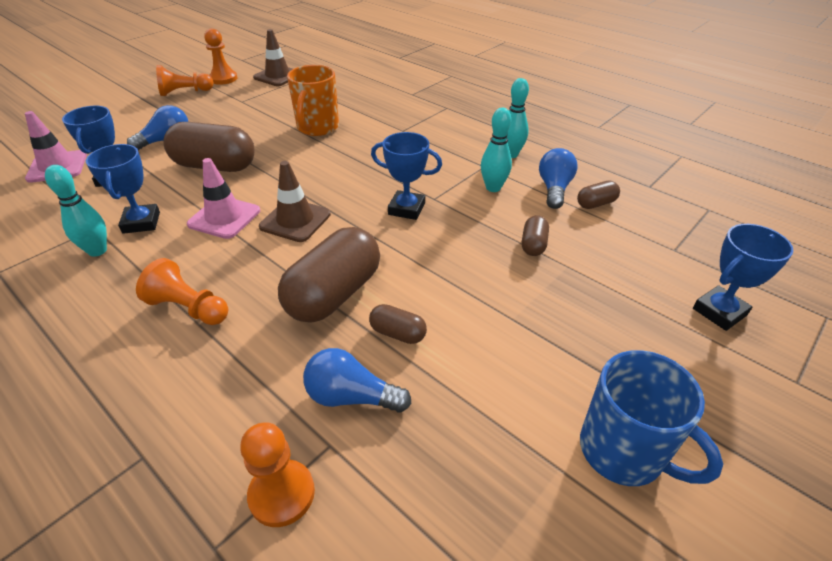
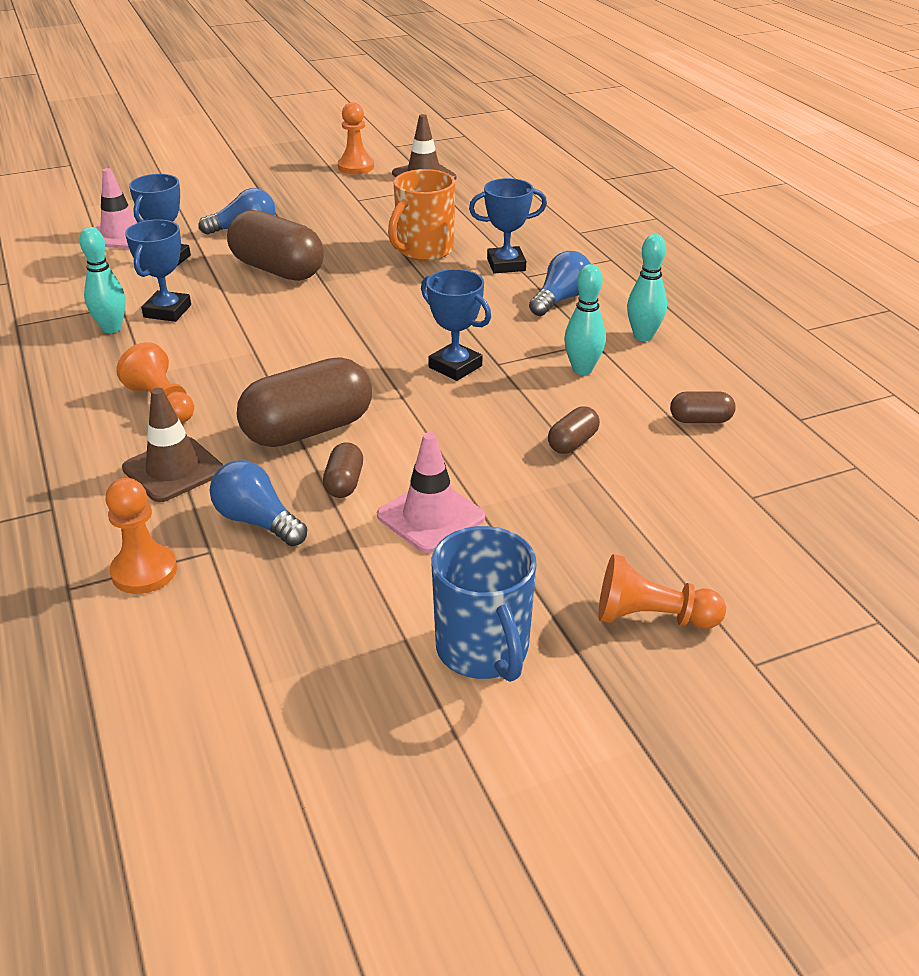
camera: 25 degrees right, 5 degrees down
(185, 92) = (300, 176): orange pawn -> orange pawn (651, 617)
(224, 217) = (251, 326): pink traffic cone -> pink traffic cone (431, 516)
(295, 220) = (322, 348): brown traffic cone -> brown traffic cone (173, 470)
(397, 333) = (344, 483): brown capsule -> brown capsule turned 45 degrees clockwise
(554, 189) = (661, 390): blue light bulb -> blue light bulb (560, 299)
(719, 312) = (736, 573): blue trophy -> blue trophy (506, 265)

